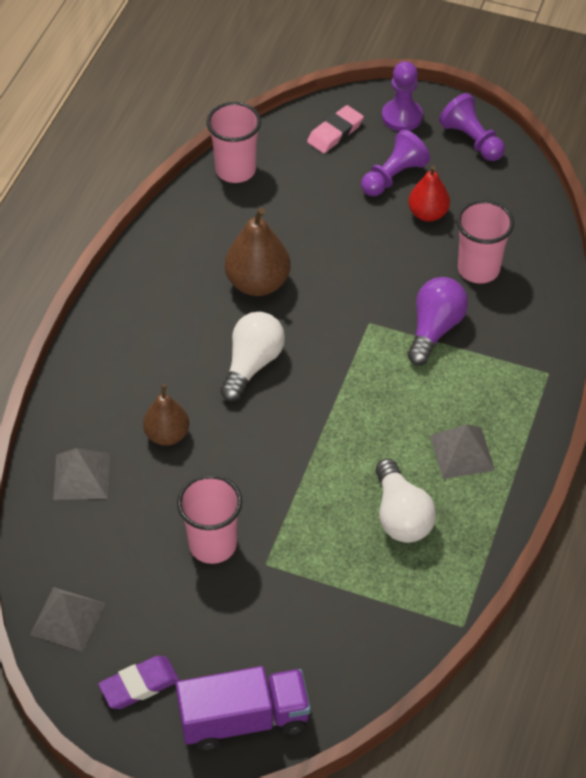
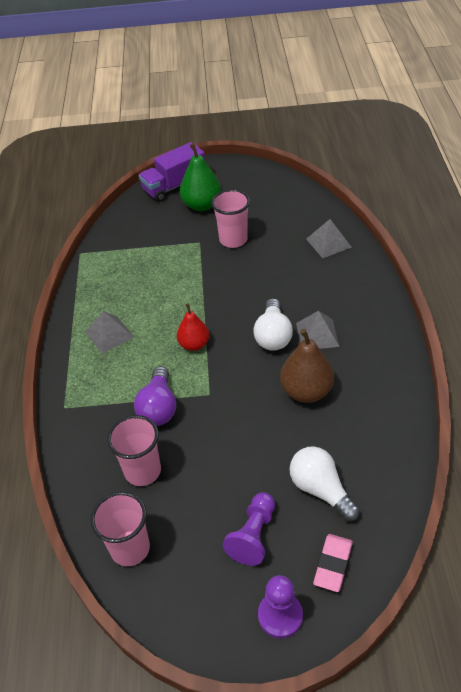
camera: 160 degrees right, 5 degrees down
(68, 619) = (284, 189): grey pyramid -> grey pyramid (317, 334)
(139, 685) = (231, 180): purple eraser -> none
(167, 435) = (297, 278): brown pear -> none
(221, 645) = (202, 205): none -> green pear
(235, 170) = (392, 482): pink cup -> pink cup (130, 548)
(401, 516) = (134, 288): white light bulb -> white light bulb (320, 489)
(428, 214) = (205, 508): red pear -> red pear (194, 344)
(471, 140) = (198, 615): purple pawn -> none

